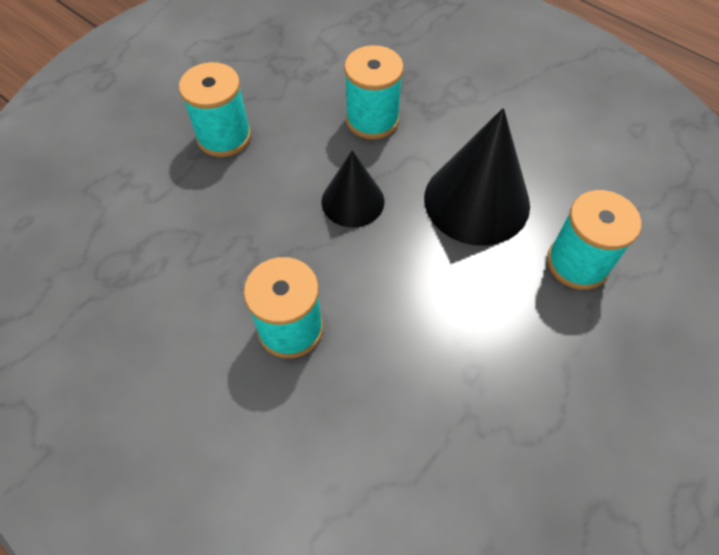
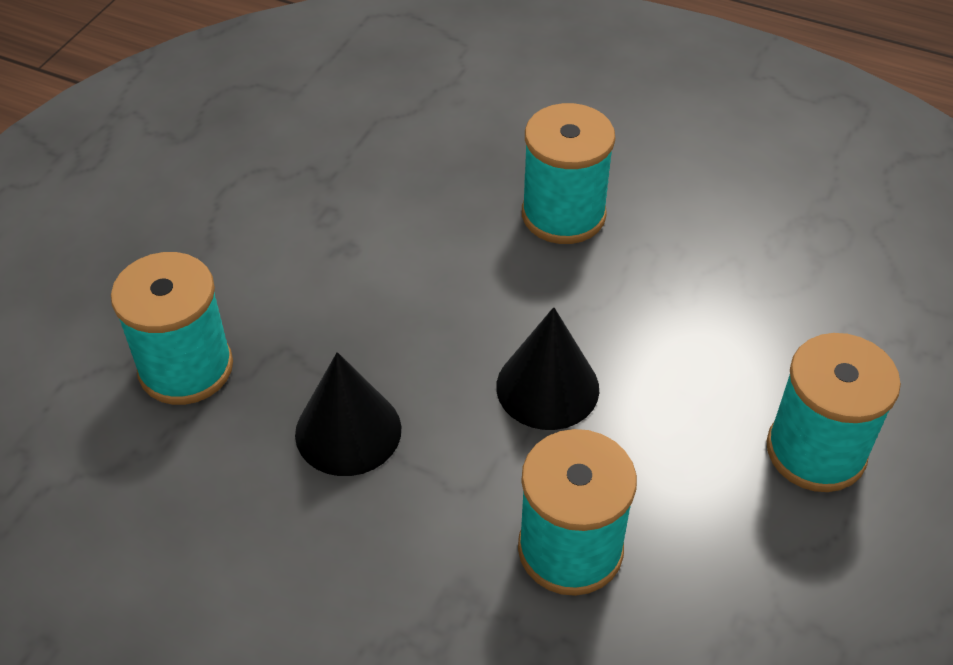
camera: 165 degrees right, 10 degrees down
(476, 201) = (348, 431): black cone -> black cone, size x0.60

